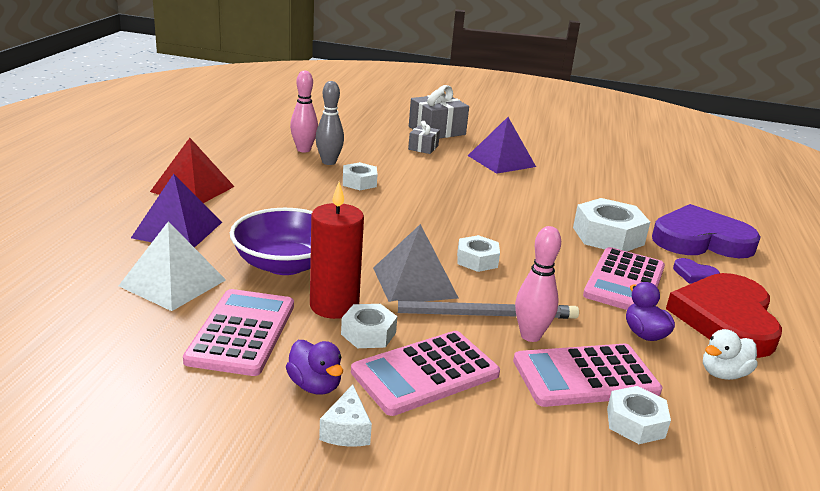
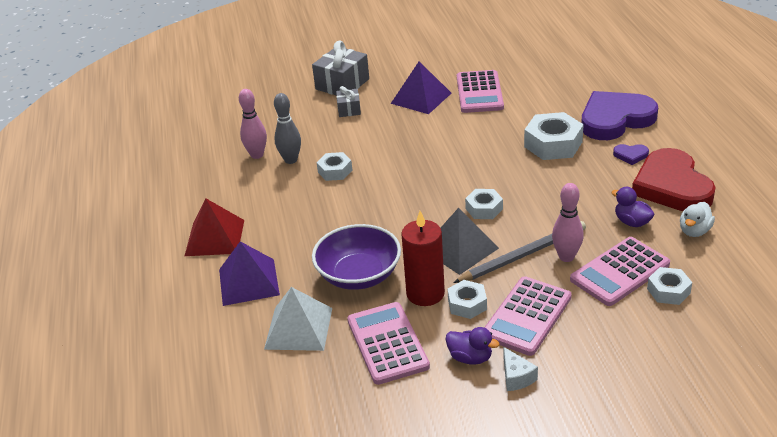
camera: 20 degrees left, 10 degrees up
(624, 281) = (591, 182): pink calculator -> pink calculator (479, 92)

